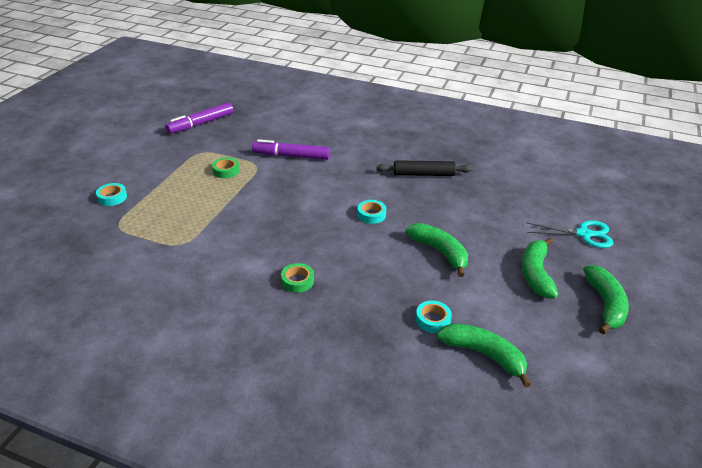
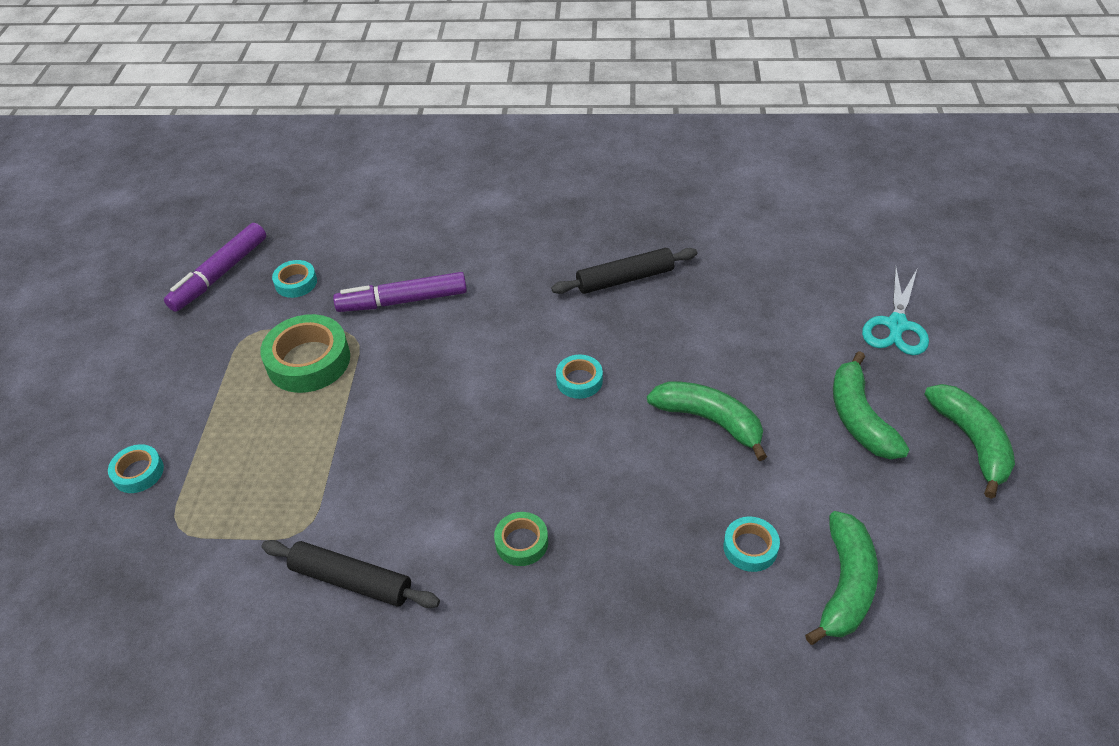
camera: 15 degrees left, 10 degrees up
(194, 273) = (351, 581): none -> black rolling pin
(226, 171) = (308, 361): green tape -> green tape, size x1.85
(238, 136) = (296, 283): none -> turquoise tape
(484, 355) = (845, 585): green banana -> green banana turned 90 degrees clockwise
(584, 234) = (896, 325): turquoise scissors -> turquoise scissors turned 120 degrees clockwise

